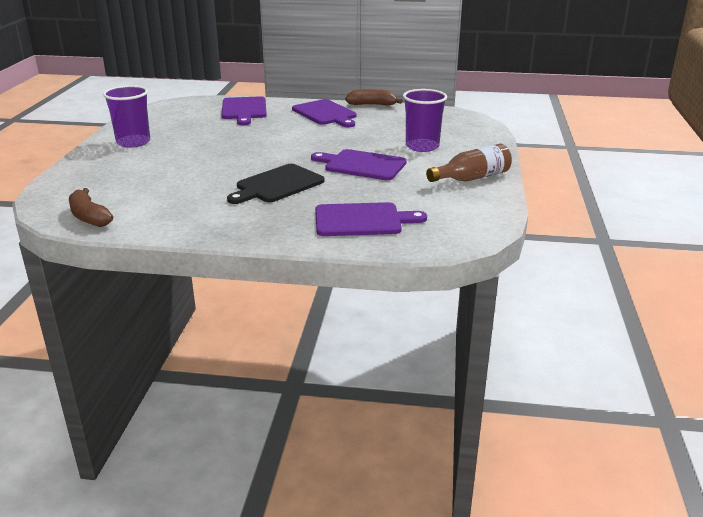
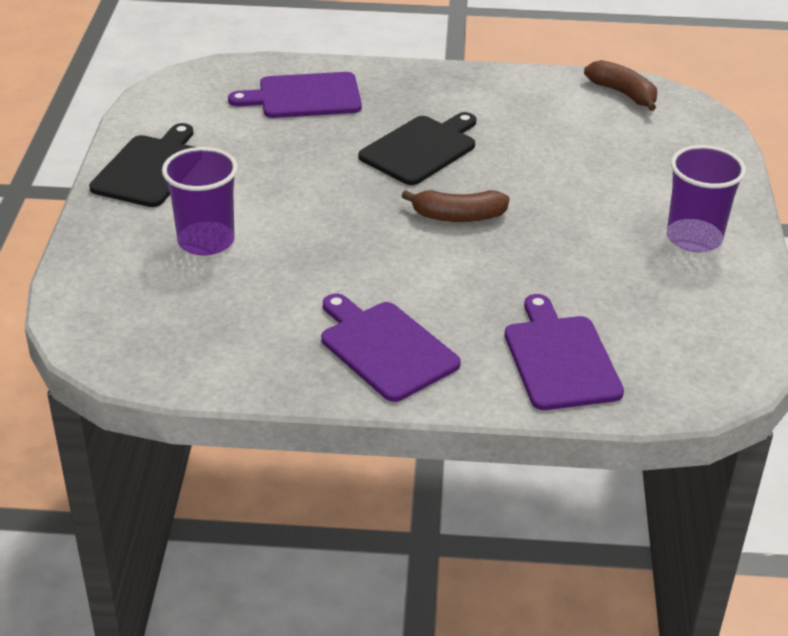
camera: 175 degrees right, 10 degrees up
(362, 165) = (306, 192): purple cutting board -> none
(372, 105) = (287, 392): brown banana -> brown banana (458, 216)
(472, 178) = (149, 169): brown bottle -> black cutting board

